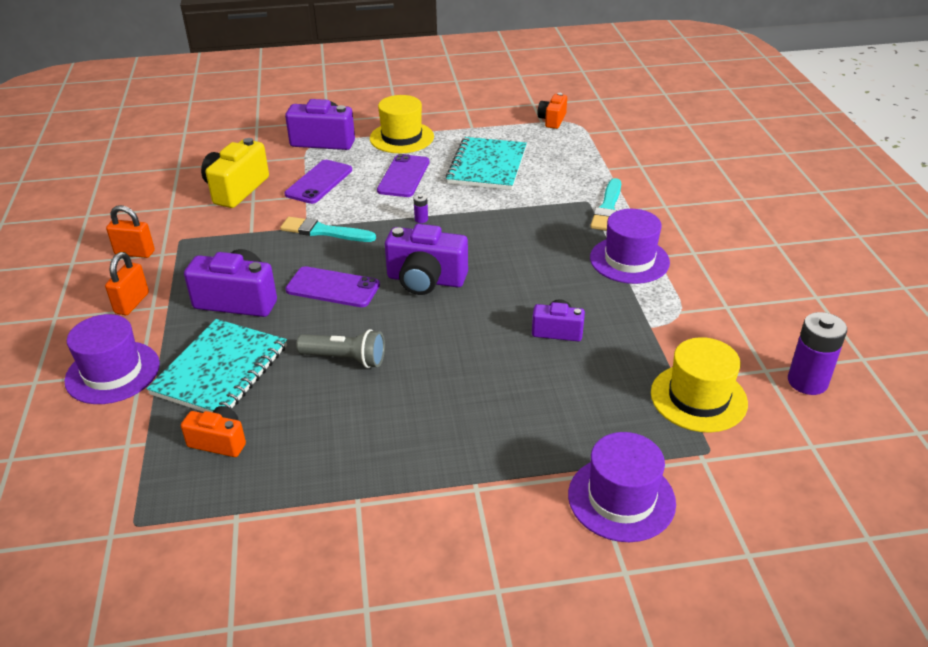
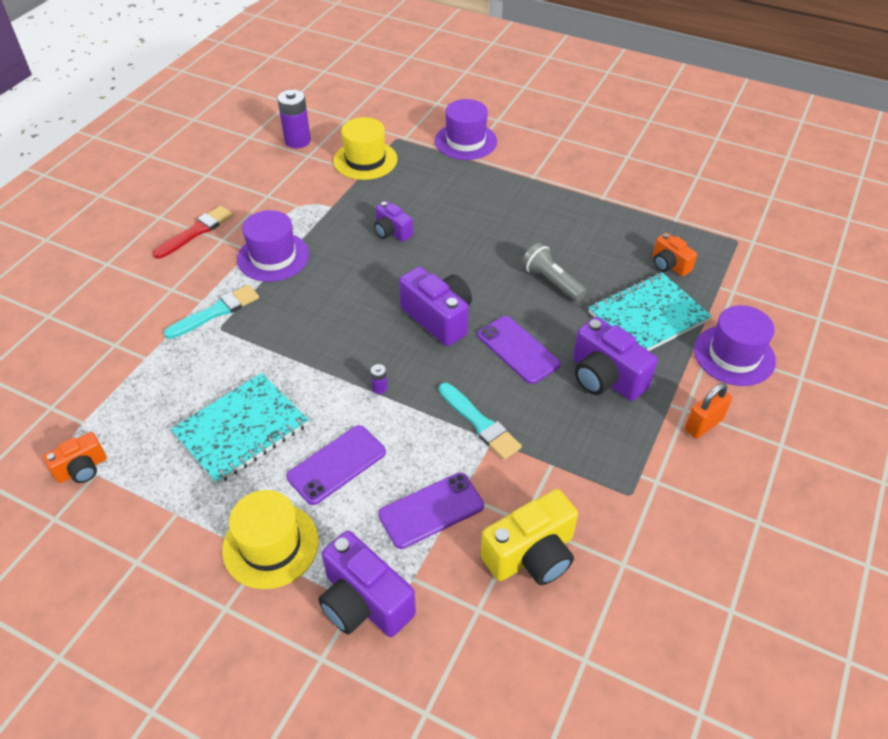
camera: 145 degrees left, 10 degrees up
(135, 253) = (685, 499): orange padlock -> none
(725, 248) = (196, 232): none -> red brush

